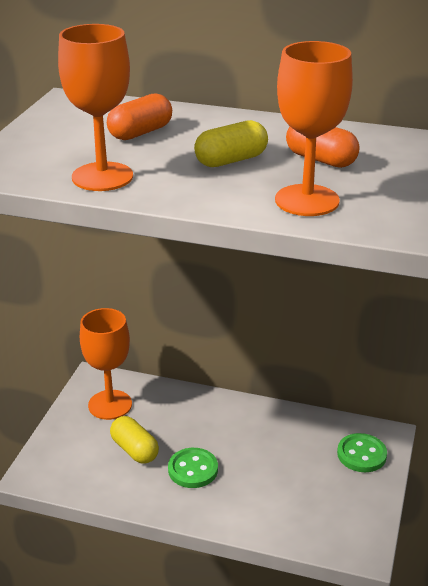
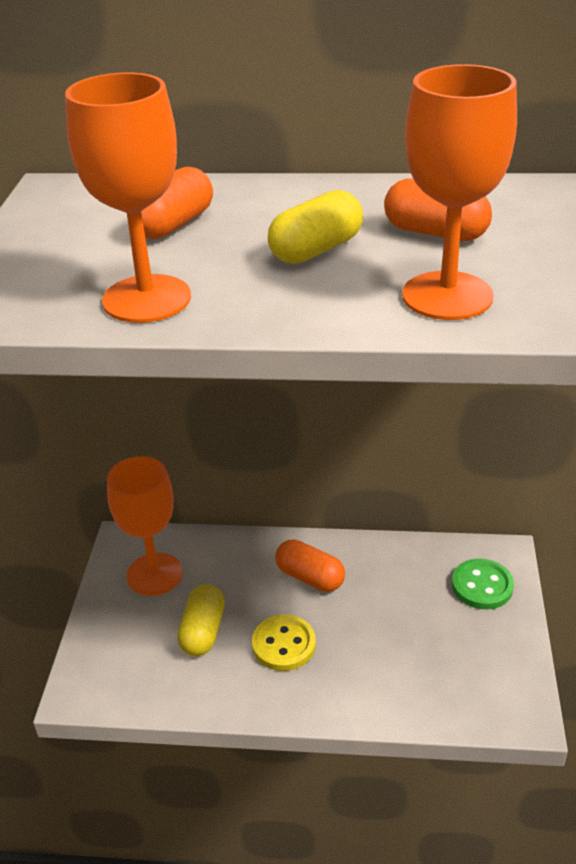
camera: 10 degrees left, 5 degrees up
(134, 450) = (203, 631): yellow capsule -> yellow capsule turned 60 degrees clockwise
(193, 469) = (284, 644): green button -> yellow button
(227, 426) = (310, 577): none -> orange capsule

